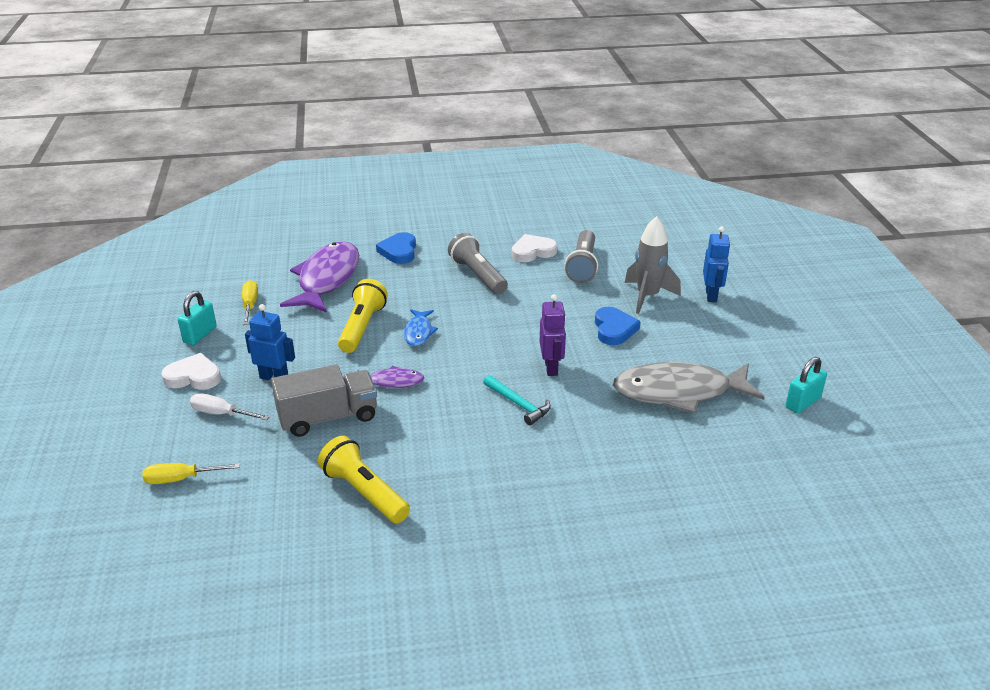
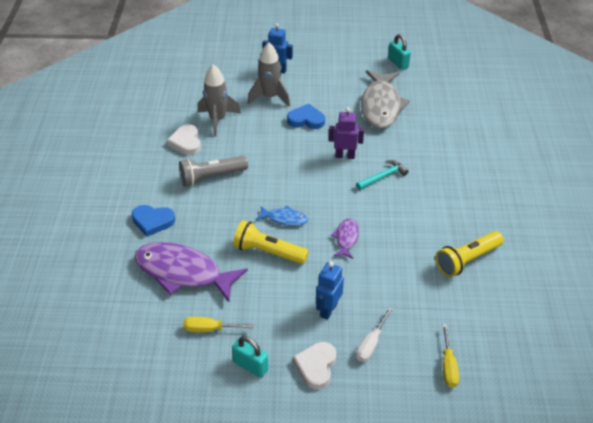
camera: 80 degrees left, 10 degrees up
(328, 417) = (384, 277): grey truck -> none
(582, 266) = (218, 120): grey flashlight -> grey rocket

